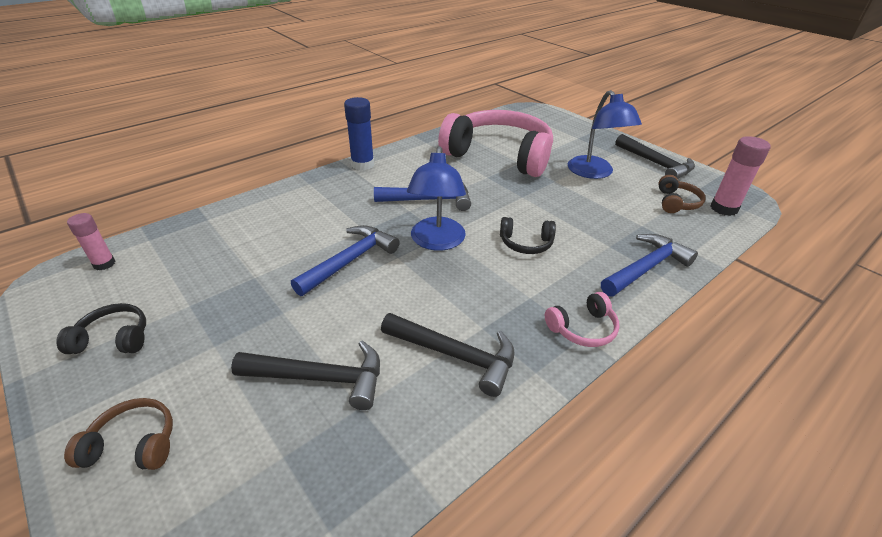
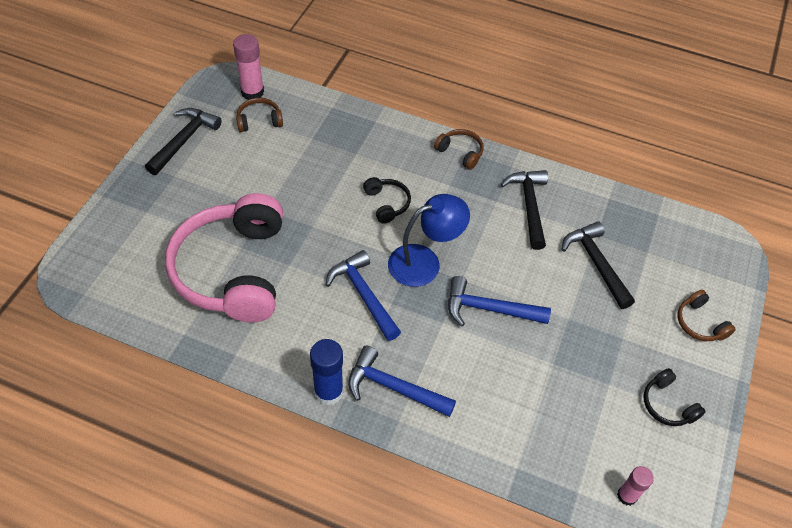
camera: 120 degrees left, 15 degrees up
(583, 328) = (460, 152): pink headphones -> brown headphones
(594, 173) = (231, 182): blue lamp -> none
(646, 268) = (372, 130): blue hammer -> blue hammer (393, 387)

